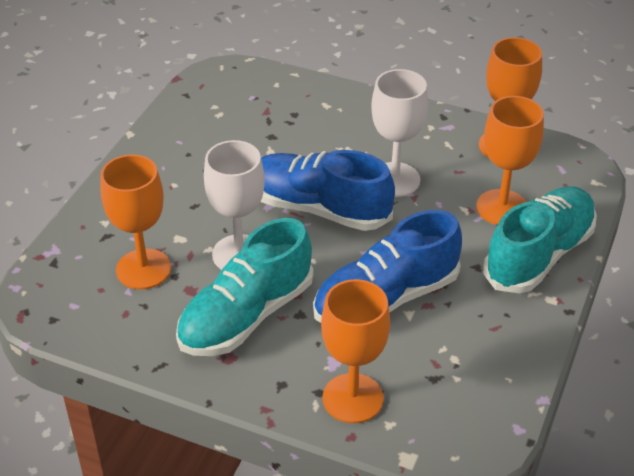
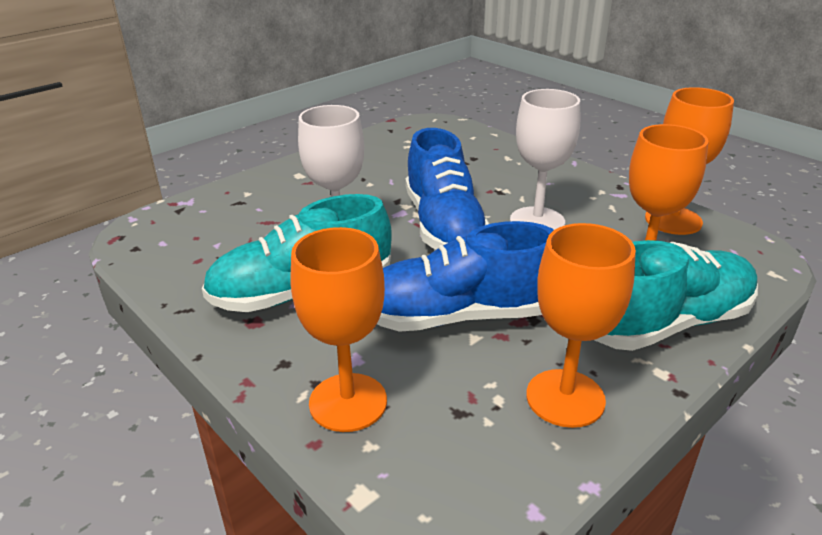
camera: 25 degrees right, 10 degrees down
(143, 269) = (245, 232): orange goblet -> orange goblet (565, 398)
(319, 208) = (444, 226): blue shoe -> blue shoe turned 150 degrees counterclockwise

